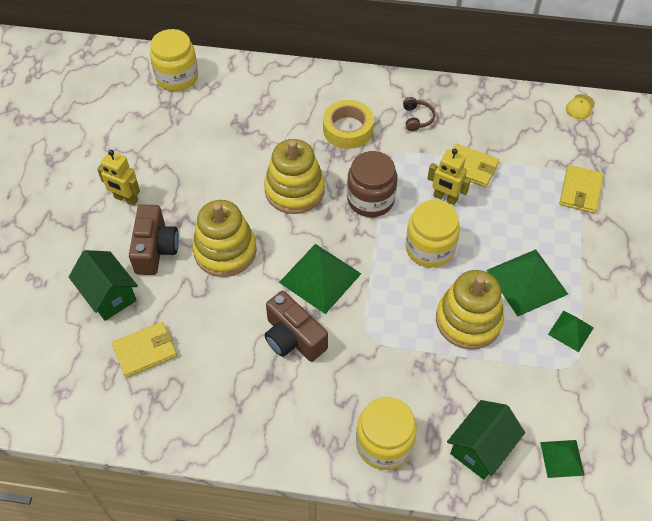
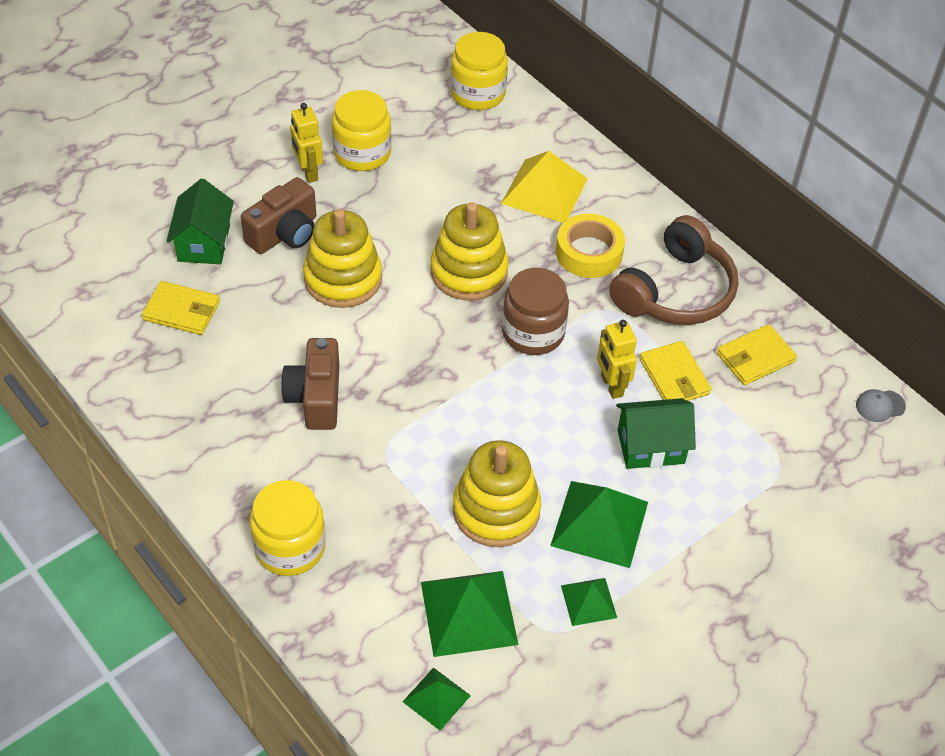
camera: 40 degrees right, 5 degrees down
(282, 110) = (544, 191): none -> yellow pyramid
(320, 278) = (400, 366): green pyramid -> green pyramid (468, 613)
(417, 118) = (675, 291): brown headphones -> brown headphones, size x2.45
(429, 248) = (538, 419): yellow jar -> yellow jar (362, 153)
(481, 448) = (372, 624): green house -> green house (650, 446)
(580, 107) = (880, 406): yellow cap -> grey cap
(580, 191) = (769, 486): yellow wallet -> yellow wallet (755, 357)

